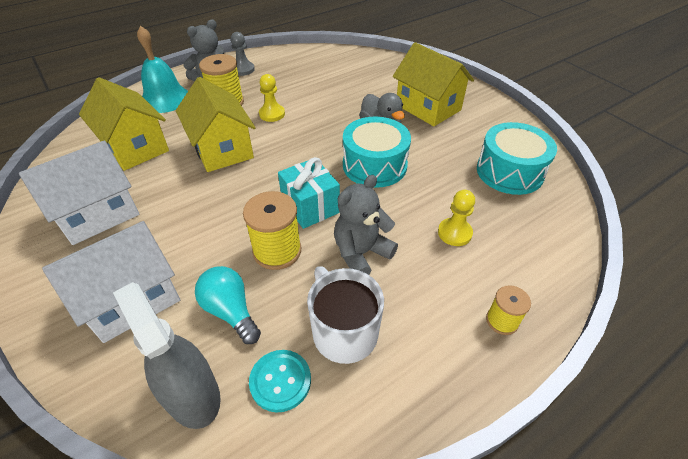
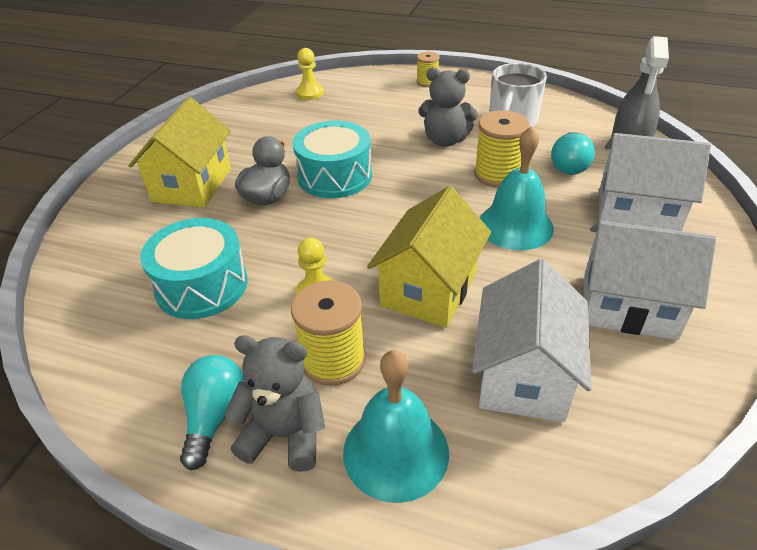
camera: 125 degrees left, 5 degrees down
(135, 147) = (523, 375): yellow house -> white house
(216, 217) = (515, 225): none -> turquoise bell
(243, 69) = (214, 416): grey pawn -> turquoise light bulb
(280, 381) = (572, 126): turquoise button -> none
(310, 206) = (432, 183): turquoise gift -> none
(454, 233) = (374, 115): yellow pawn -> yellow pawn (310, 93)
(509, 172) = (270, 114): turquoise drum -> turquoise drum (202, 285)

